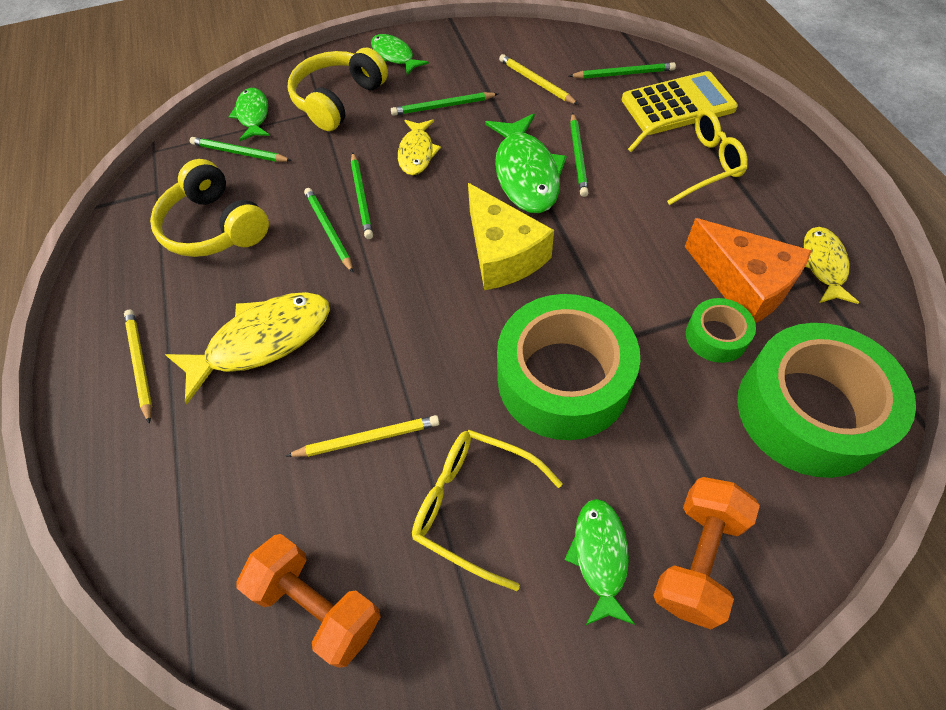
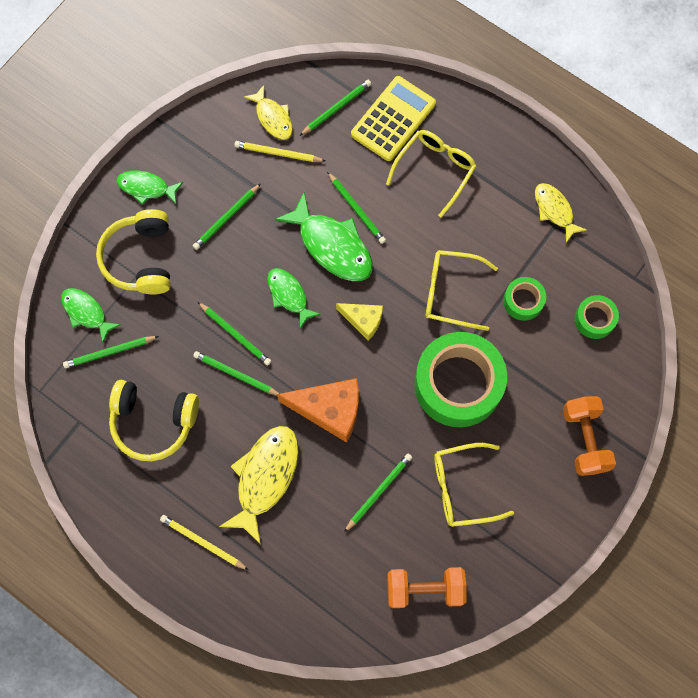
camera: 40 degrees left, 15 degrees up
(367, 438) = (378, 491): yellow pencil -> green pencil
(417, 153) = (242, 273): yellow fish -> yellow fish (273, 118)
(502, 254) = (363, 320): yellow cheese -> yellow cheese, size x0.59
(600, 556) = (540, 470): green fish -> green fish (289, 295)
(627, 280) = (450, 292): none -> yellow glasses
(743, 284) = (518, 253): orange cheese -> orange cheese (329, 410)
(809, 411) = (594, 319): green tape -> green tape, size x0.47

